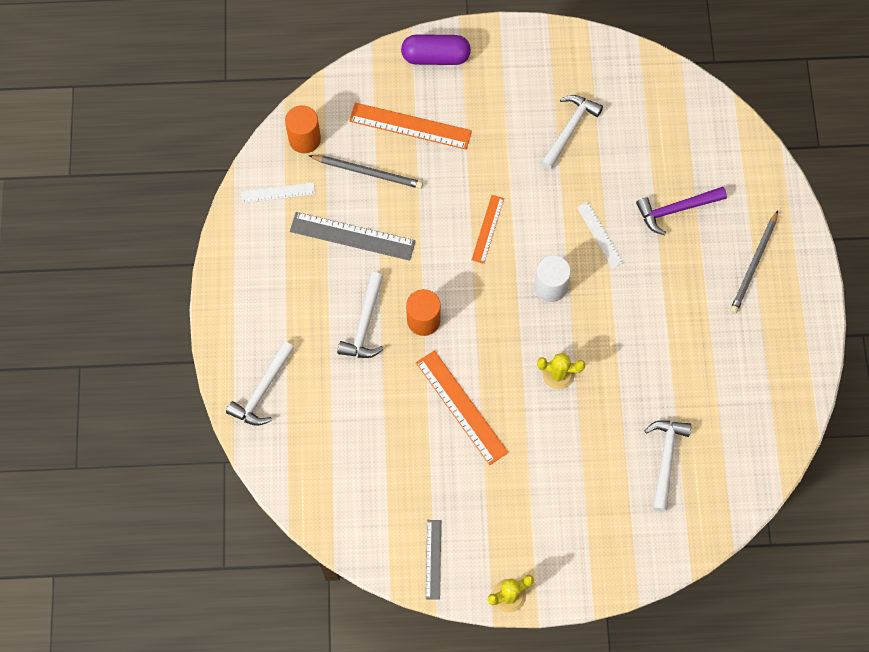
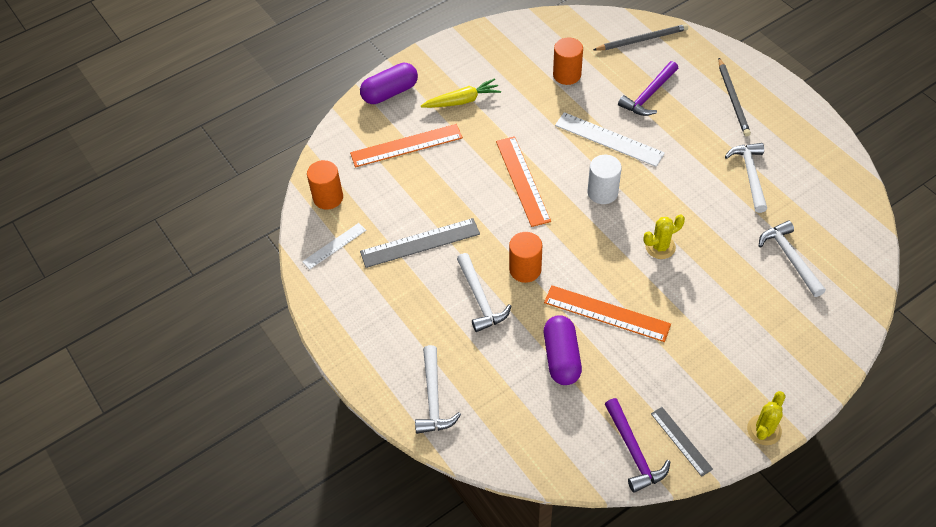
camera: 30 degrees left, 15 degrees down
(368, 172) = (398, 193): grey pencil -> grey pencil (642, 40)
(388, 542) = (633, 451): none -> purple hammer
(392, 423) = (561, 357): none -> purple capsule
(487, 229) = (522, 180): orange ruler -> orange ruler, size x1.68
(495, 107) = (462, 101): none -> yellow carrot
(569, 130) = (528, 87): white hammer -> white hammer (750, 175)
(600, 234) = (609, 139): white ruler -> white ruler, size x1.68
(615, 138) = (567, 75): none -> orange cylinder

